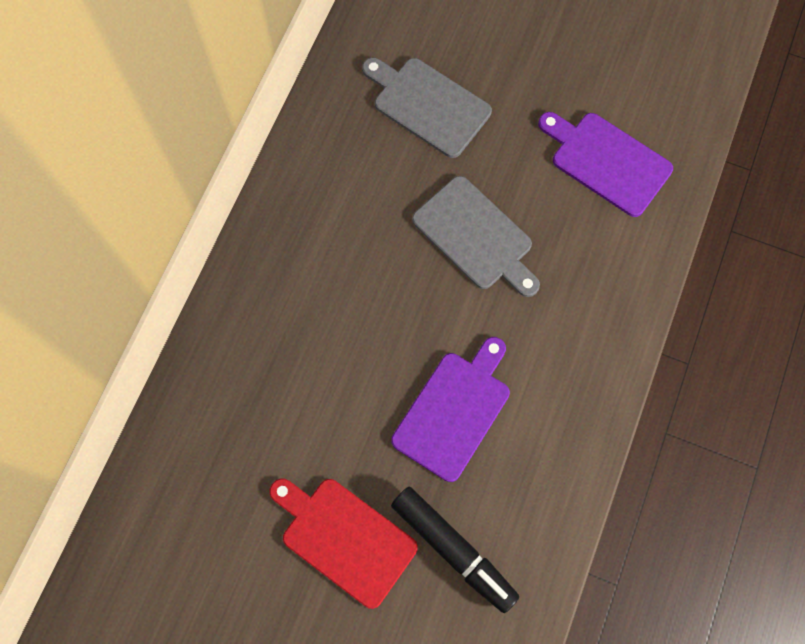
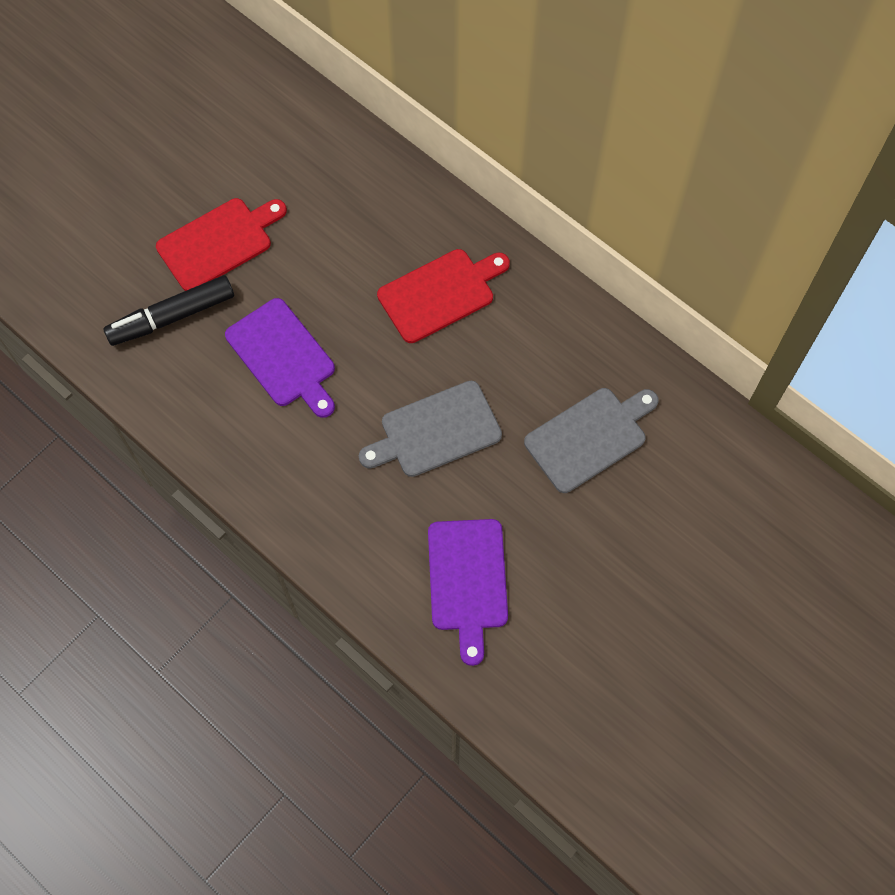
camera: 110 degrees right, 5 degrees down
(325, 283) = (440, 294): none -> red cutting board
(607, 161) = (467, 580): purple cutting board -> purple cutting board turned 120 degrees clockwise

